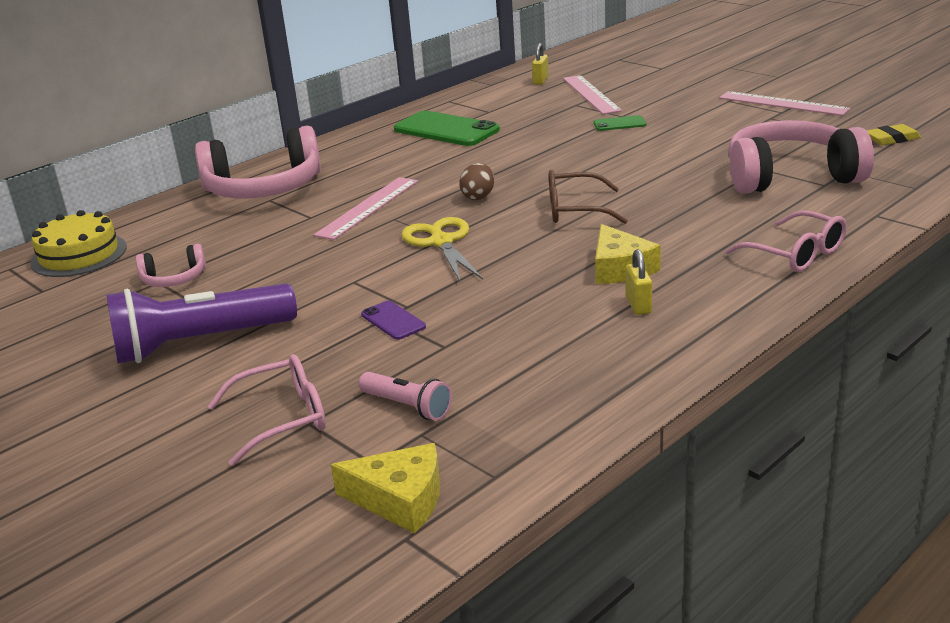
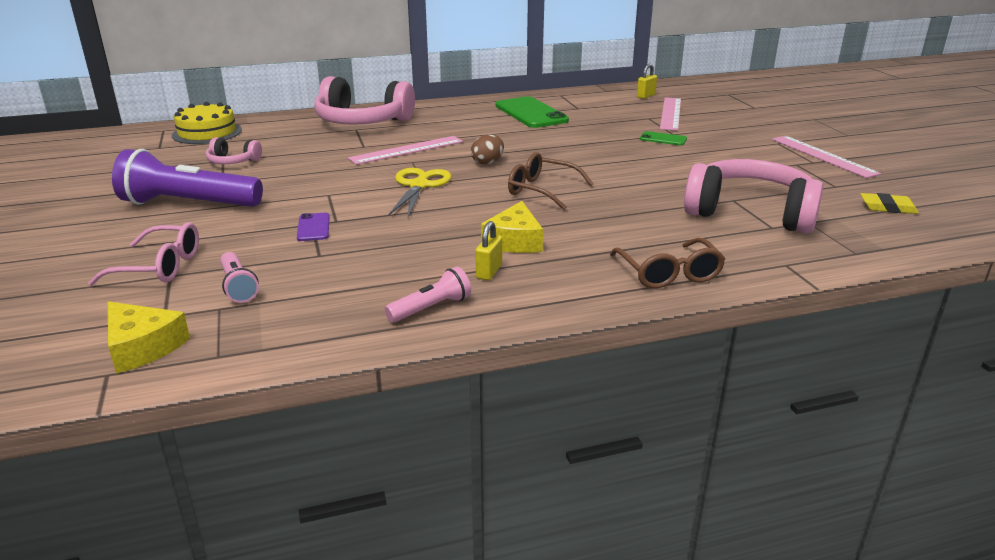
camera: 25 degrees right, 0 degrees up
(634, 357) = (431, 308): none -> pink flashlight
(796, 254) = (669, 274): pink glasses -> brown glasses

